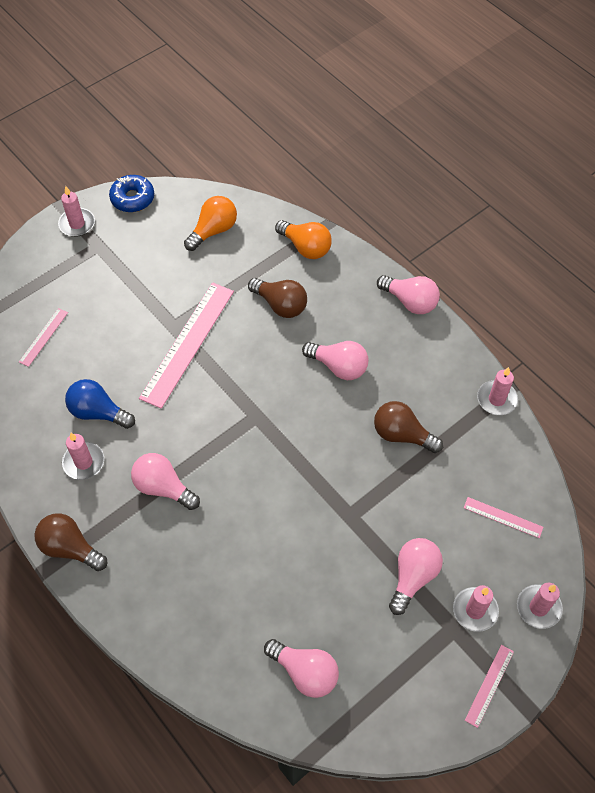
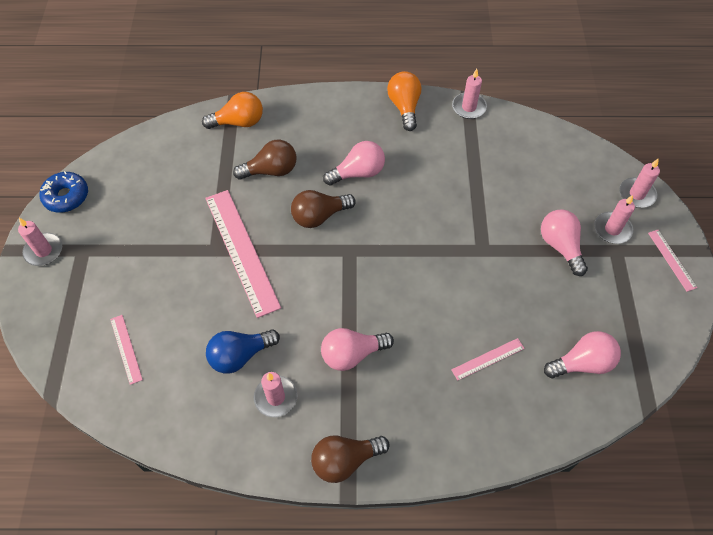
camera: 50 degrees left, 0 degrees up
(213, 231) = (159, 166): orange light bulb -> orange light bulb (404, 107)
(402, 435) = (447, 176): brown light bulb -> brown light bulb (319, 216)
(410, 302) = (348, 97): pink light bulb -> none
(503, 517) = (558, 166): pink ruler -> pink ruler (488, 359)

